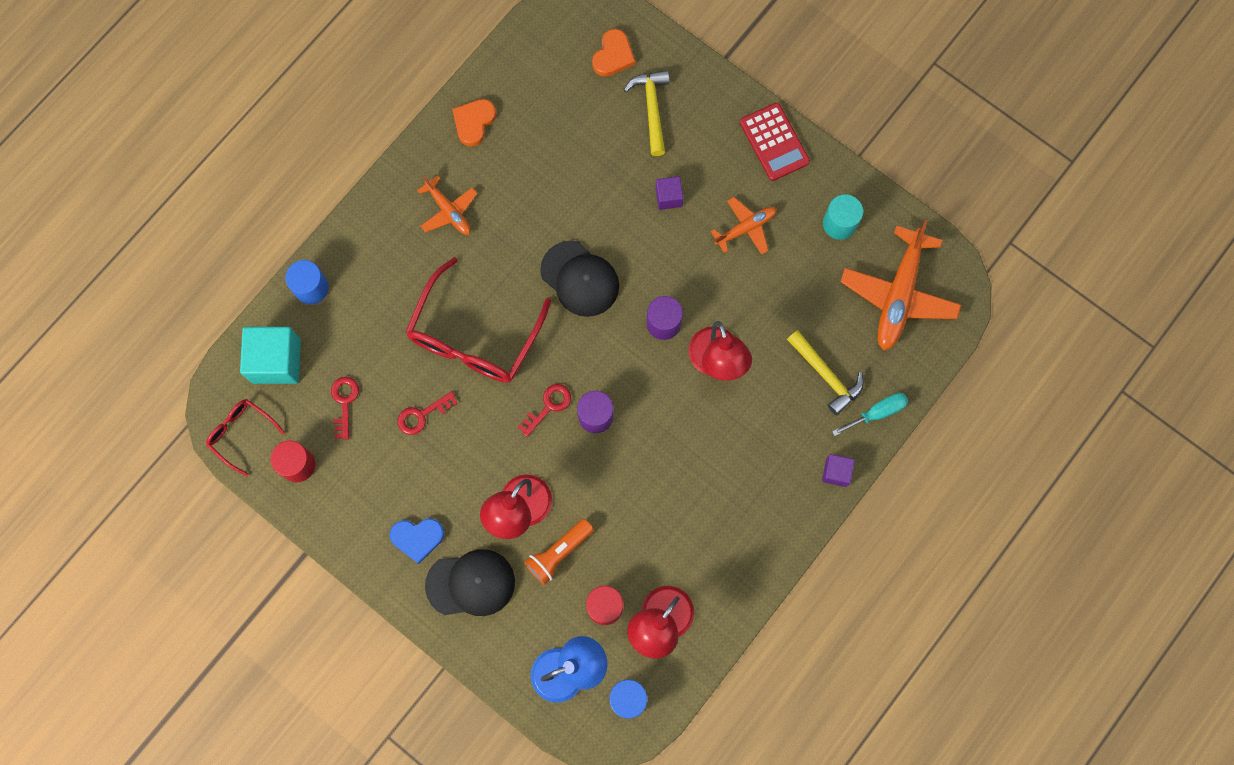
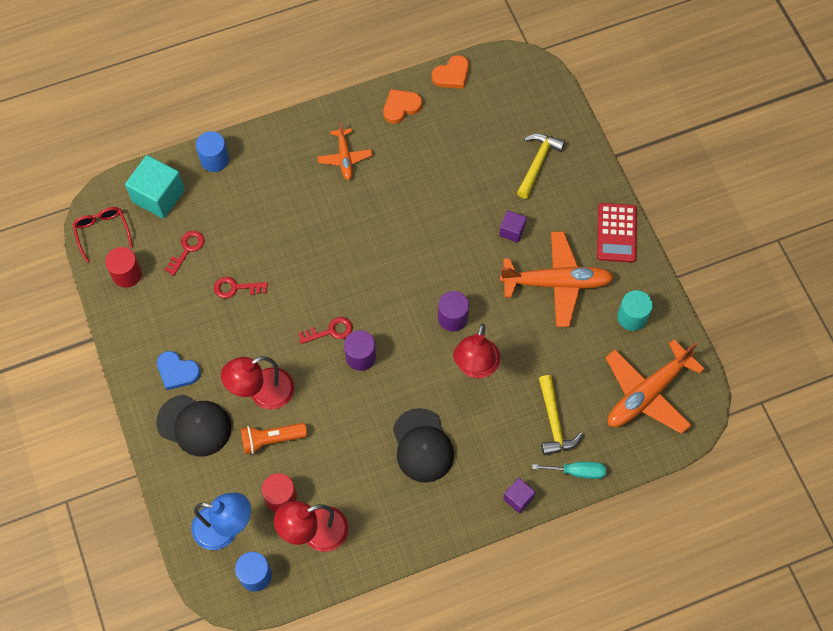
camera: 30 degrees right, 10 degrees down
(475, 335) = (309, 252): red glasses -> none
(580, 279) = (410, 254): black cap -> black cap (422, 445)
(613, 55) = (531, 112): orange heart -> orange heart (452, 75)
(746, 228) = (557, 283): orange plane -> orange plane, size x1.82

